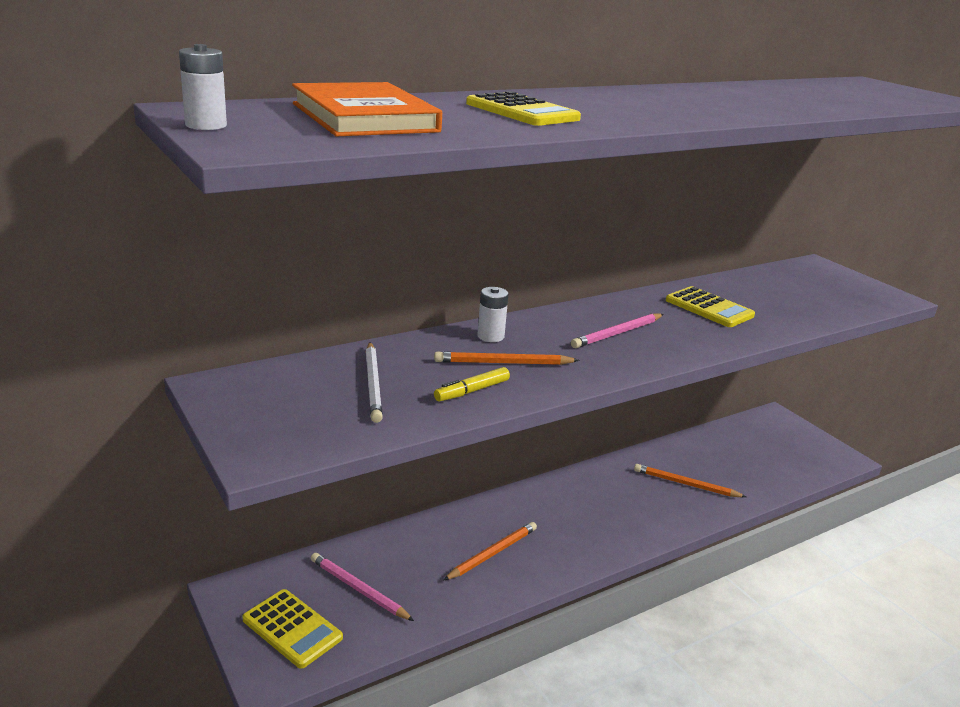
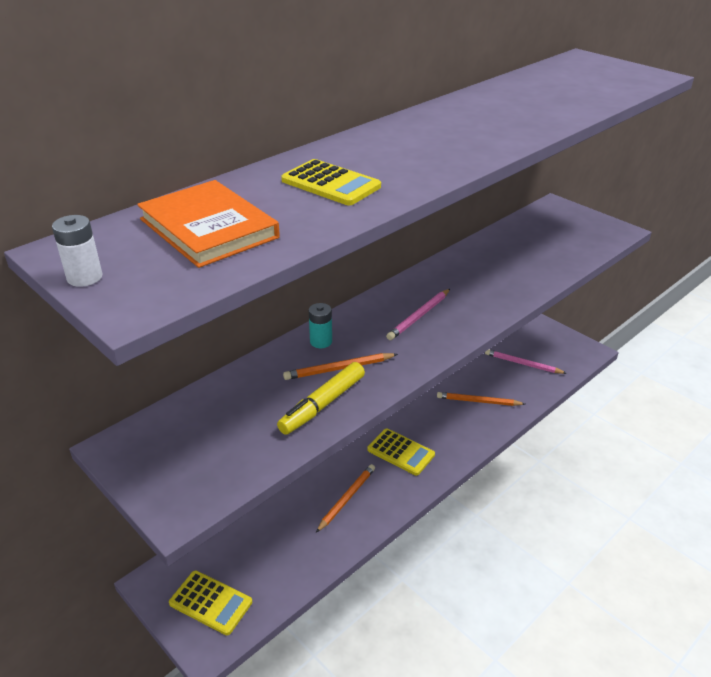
camera: 10 degrees left, 10 degrees up
(359, 589) = (252, 555): pink pencil -> pink pencil (523, 364)
(373, 384) = (242, 415): white pencil -> none
(472, 391) = (323, 404): yellow marker -> yellow marker, size x1.62
(490, 336) = (321, 341): white battery -> turquoise battery
(709, 308) = (482, 272): yellow calculator -> yellow calculator (400, 452)

